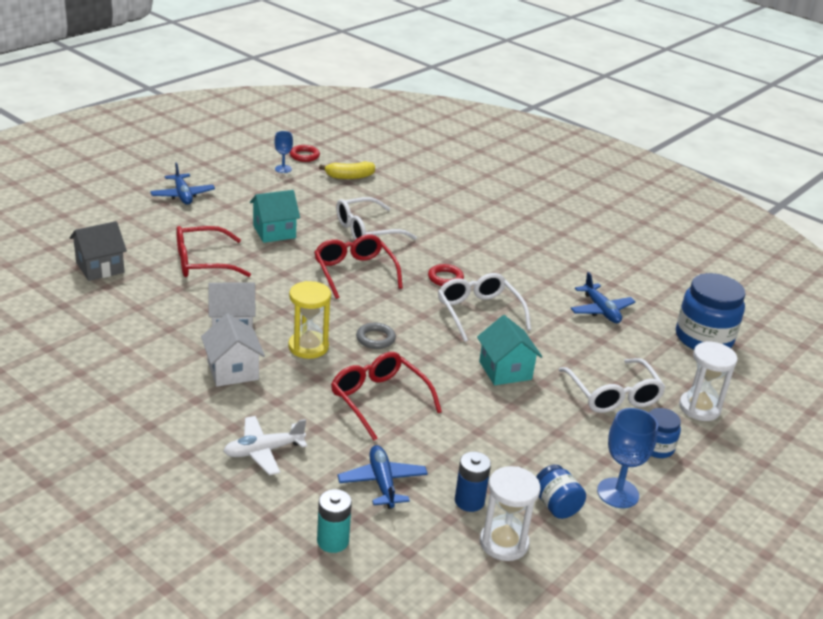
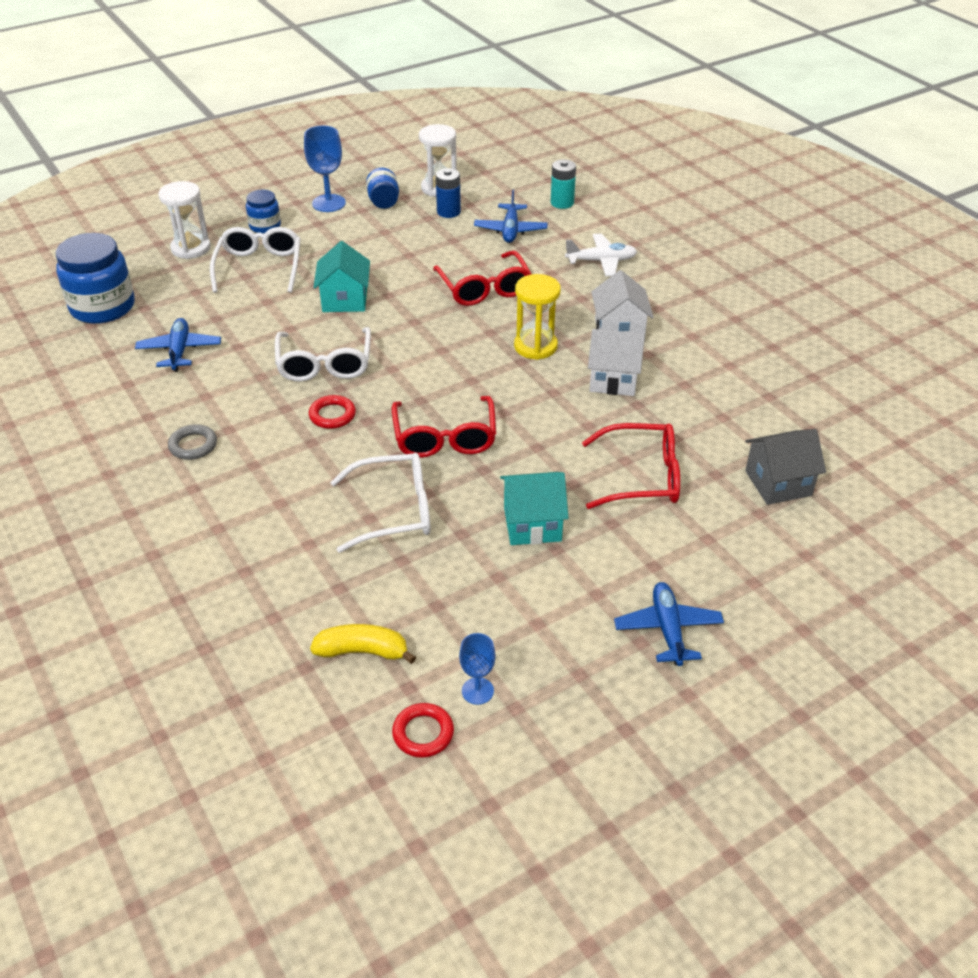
camera: 160 degrees left, 10 degrees up
(375, 339) = (459, 347): grey ring -> grey ring (193, 445)

